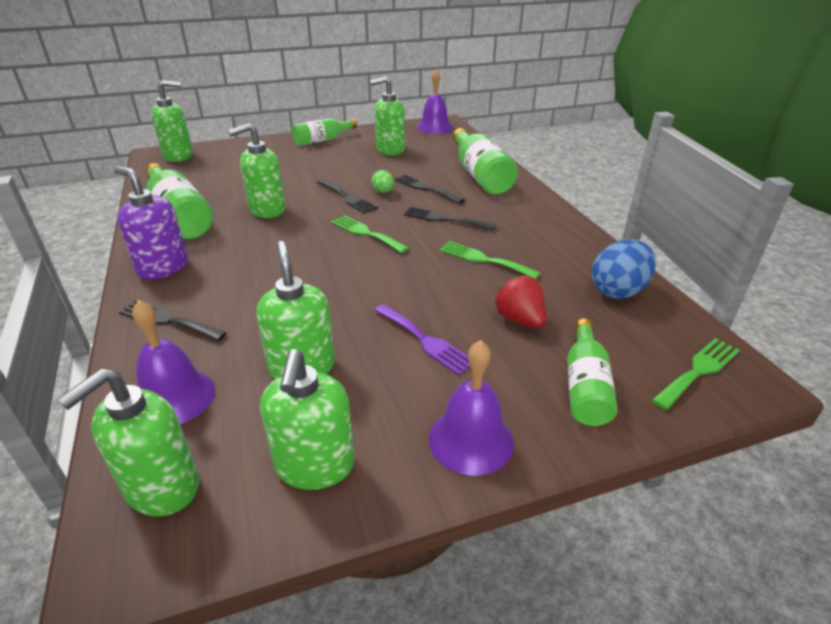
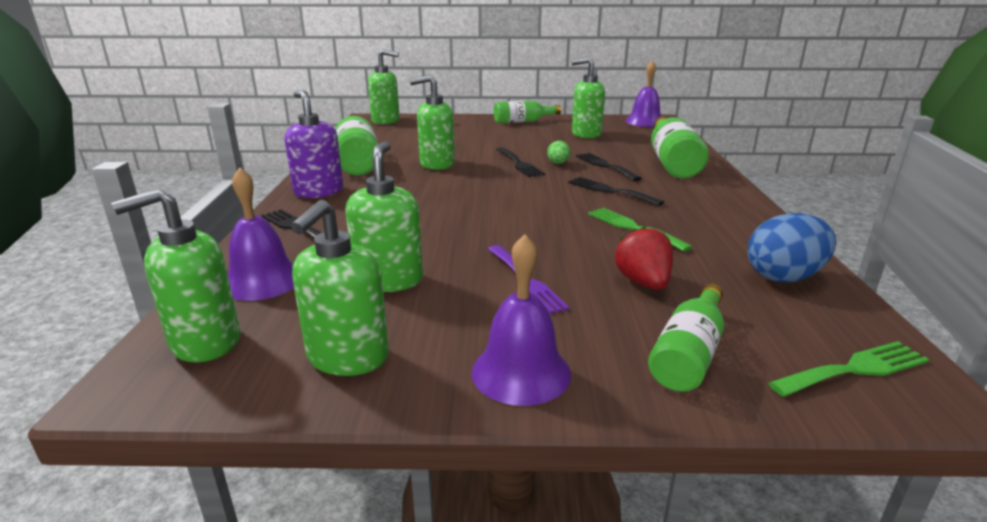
camera: 20 degrees right, 10 degrees down
(366, 233) = (520, 191): green fork -> none

